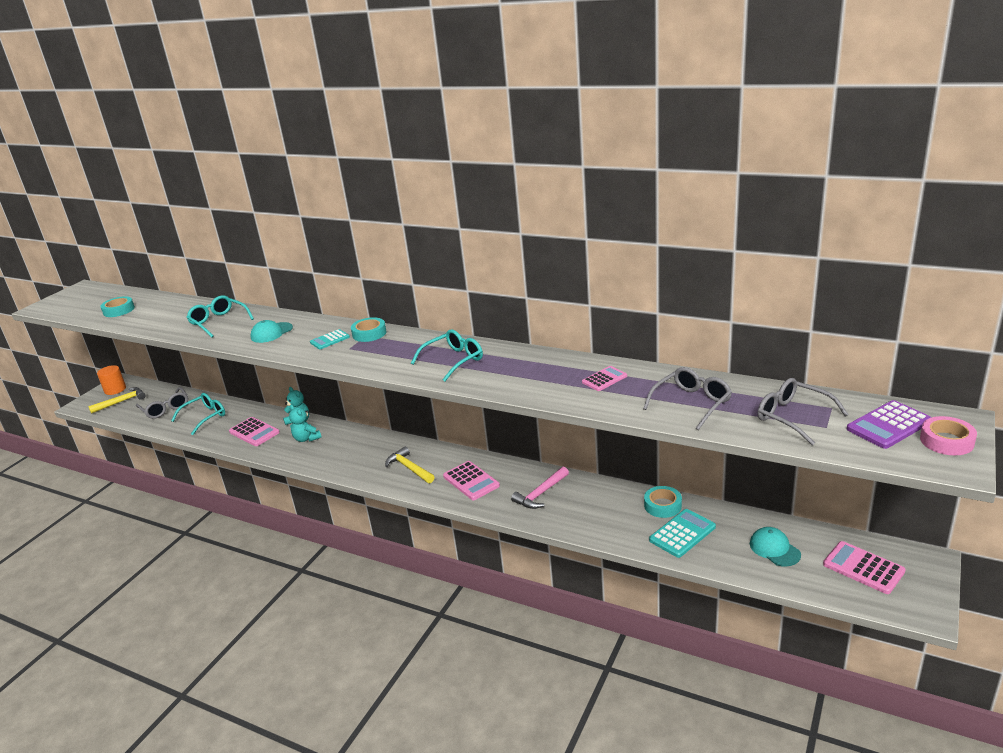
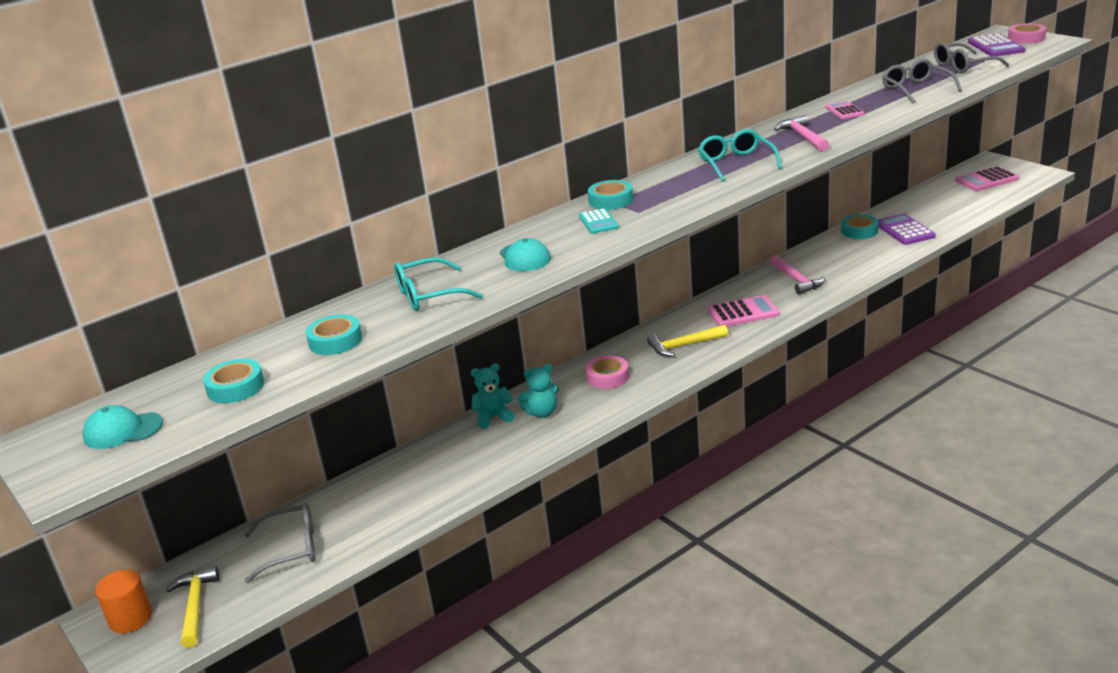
camera: 65 degrees left, 0 degrees up
(165, 316) = (335, 341): none -> turquoise tape
(205, 417) = (374, 504): turquoise glasses -> none
(254, 432) = (476, 456): pink calculator -> none
(357, 449) = (607, 377): none -> pink tape
(526, 374) = (802, 137): none -> pink hammer
(682, 533) = (904, 230): turquoise calculator -> purple calculator
(774, 549) = (947, 202): turquoise cap -> turquoise cap (123, 430)

